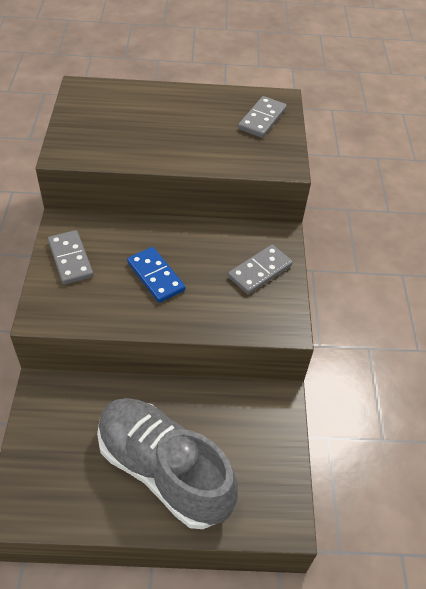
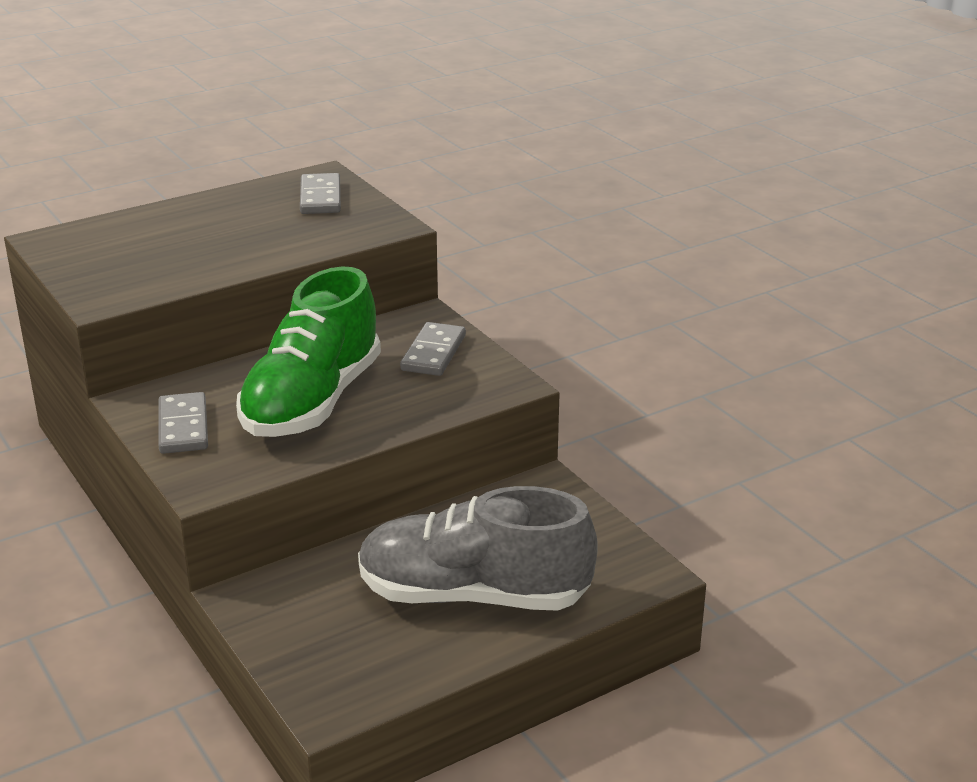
camera: 30 degrees left, 20 degrees down
(70, 259) = (183, 427): grey domino -> grey domino turned 45 degrees clockwise
(155, 276) = (312, 402): blue domino -> green shoe

